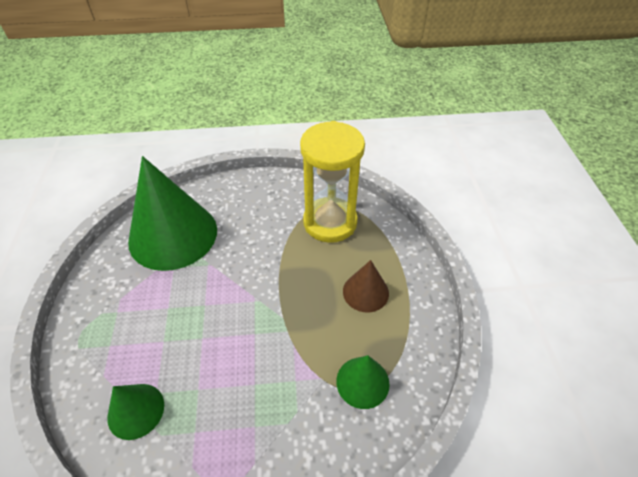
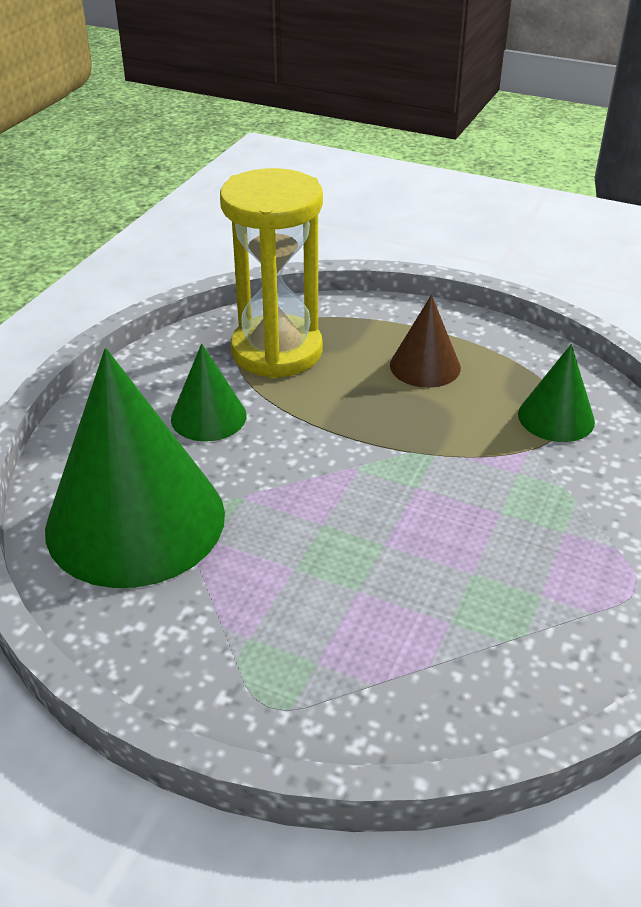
camera: 60 degrees left, 10 degrees down
(136, 410) = (468, 653): green cone -> green cone (208, 417)

